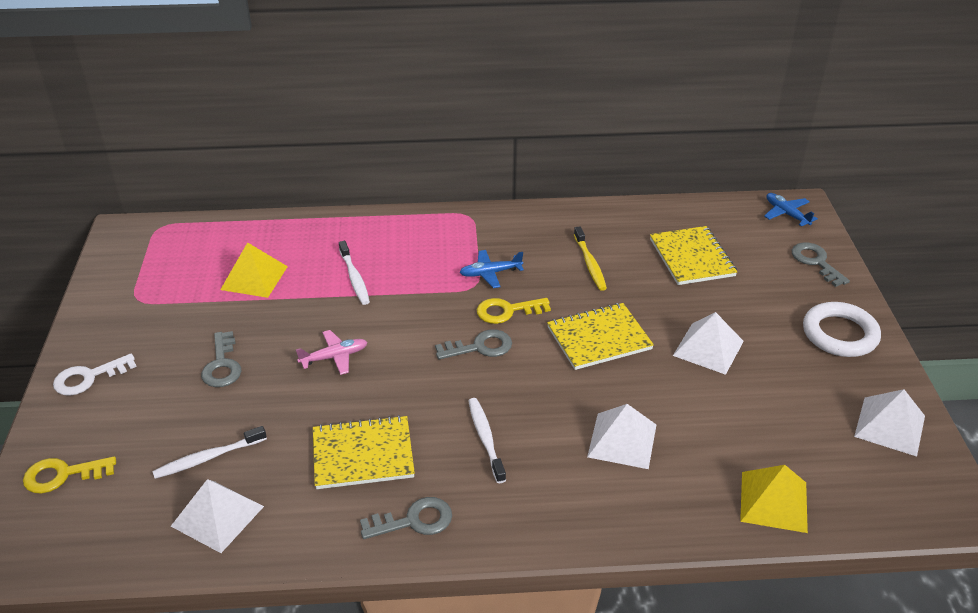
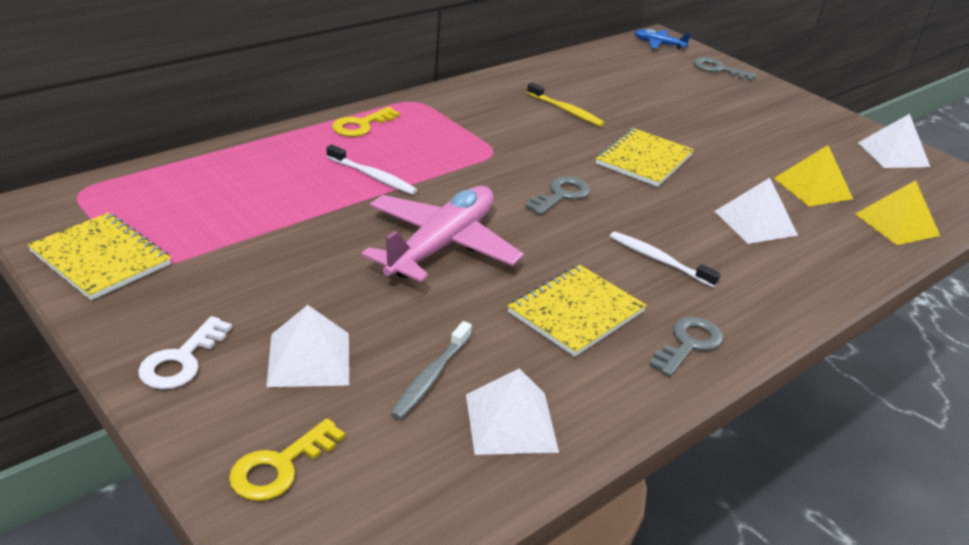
camera: 40 degrees left, 5 degrees down
(208, 458) = (430, 377): white toothbrush -> grey toothbrush
(222, 365) = (333, 292): grey key -> none
(254, 277) = (263, 206): yellow pyramid -> yellow pyramid (812, 188)
(334, 357) = (441, 245): pink plane -> pink plane, size x2.16
(490, 273) = (494, 139): blue plane -> none
(507, 311) = (547, 162): yellow key -> yellow key (361, 125)
(692, 257) = (634, 87): yellow notebook -> yellow notebook (101, 258)
(708, 348) = (726, 143): white pyramid -> white pyramid (309, 359)
(840, 334) = (792, 109): white ring -> none

